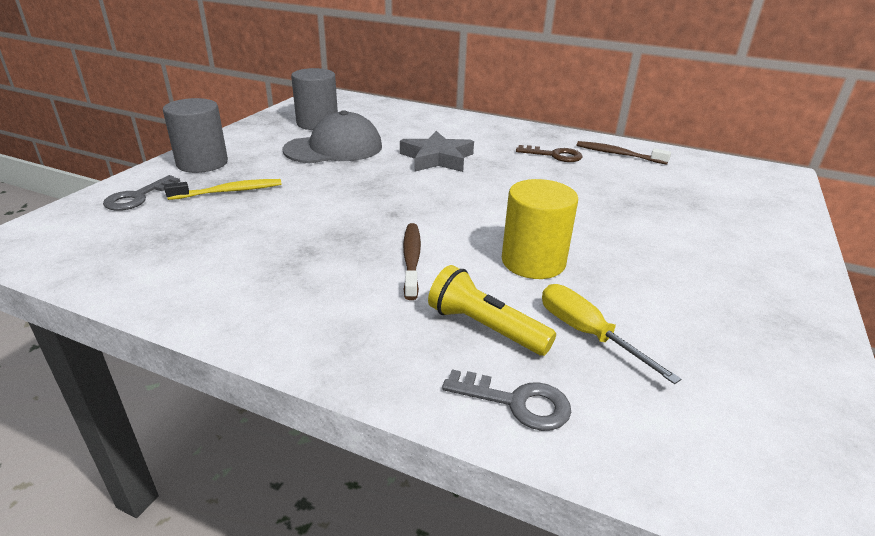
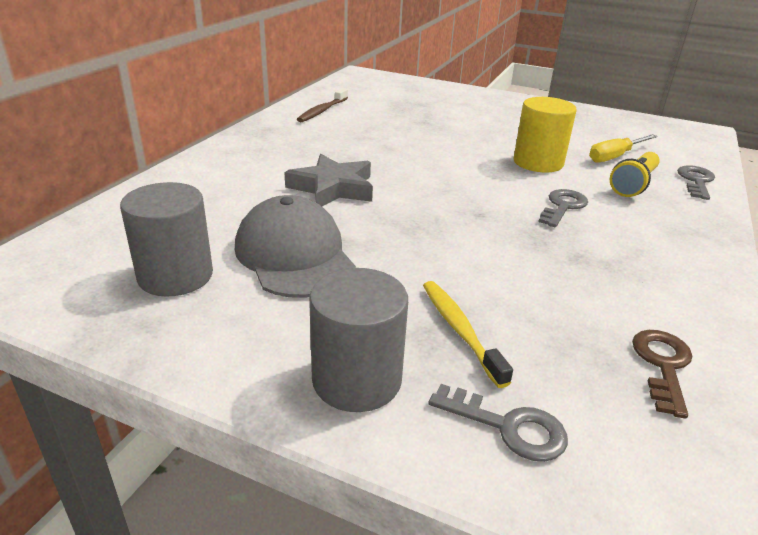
camera: 90 degrees left, 0 degrees up
(411, 259) = (563, 207): brown toothbrush -> grey key
(554, 155) = (324, 134): brown key -> brown key (663, 365)

